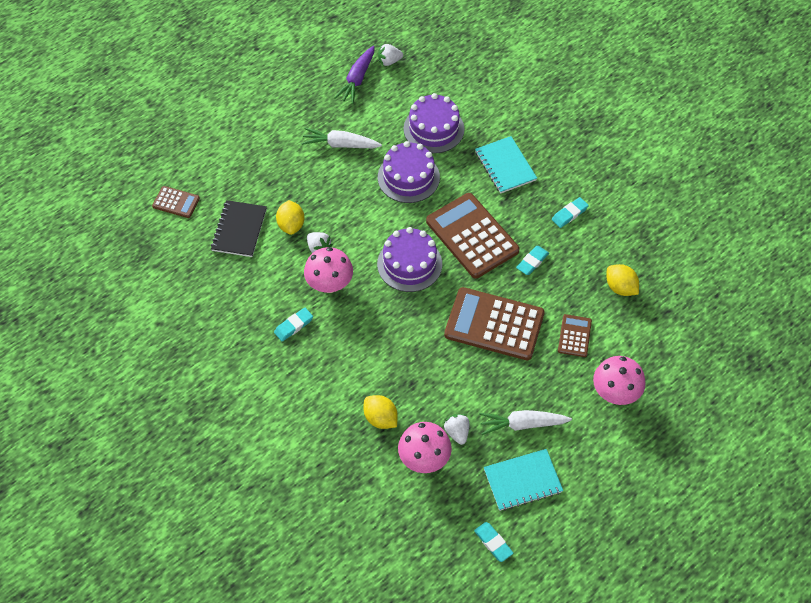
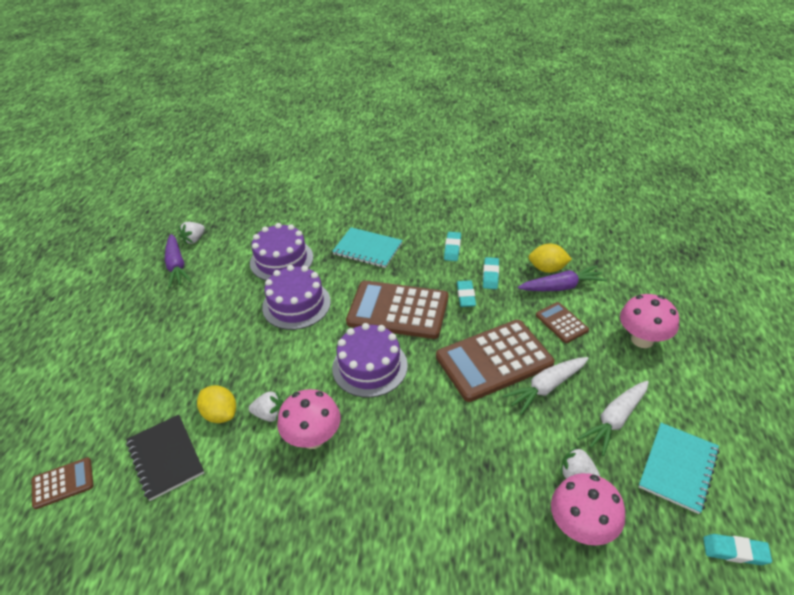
camera: 40 degrees left, 15 degrees down
(293, 326) = (315, 506): turquoise eraser -> turquoise eraser (490, 275)
(340, 144) = (207, 319): white carrot -> white carrot (546, 387)
(380, 418) = (498, 524): yellow lemon -> none
(611, 310) = (561, 287): none -> purple carrot

